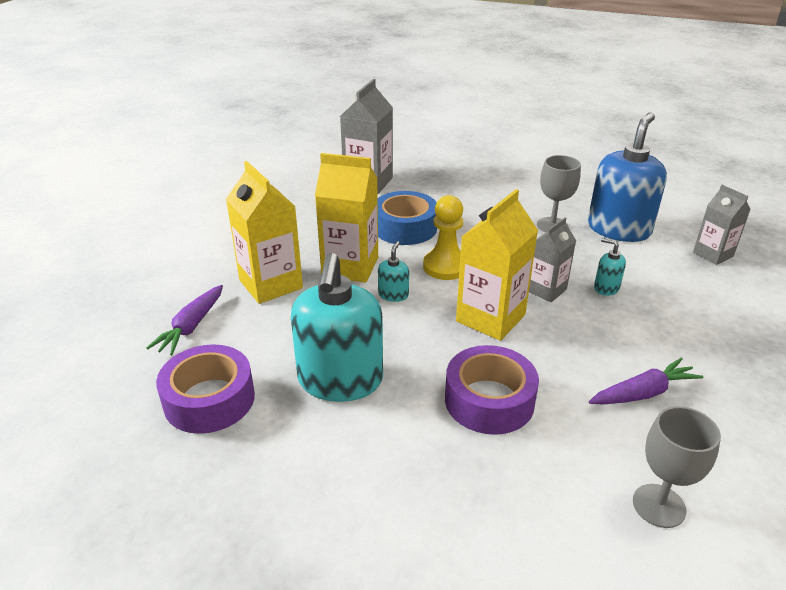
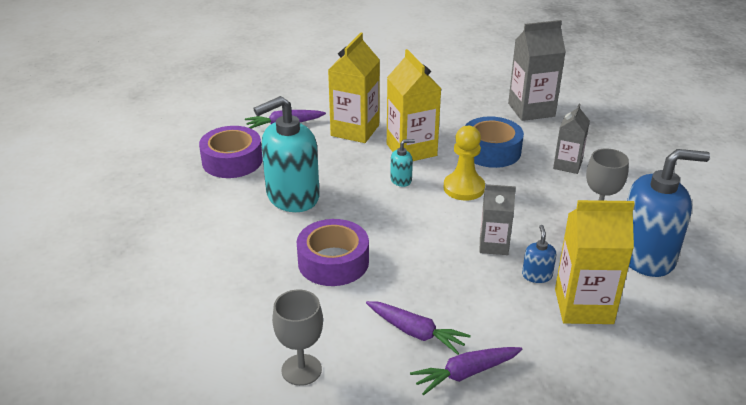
camera: 55 degrees right, 0 degrees up
(490, 318) = (424, 231): yellow carton -> yellow carton (583, 306)
(606, 288) = (537, 275): turquoise soap dispenser -> blue soap dispenser
(713, 254) = (683, 326): grey carton -> grey carton (567, 165)
(719, 388) = (465, 374): none -> purple carrot

